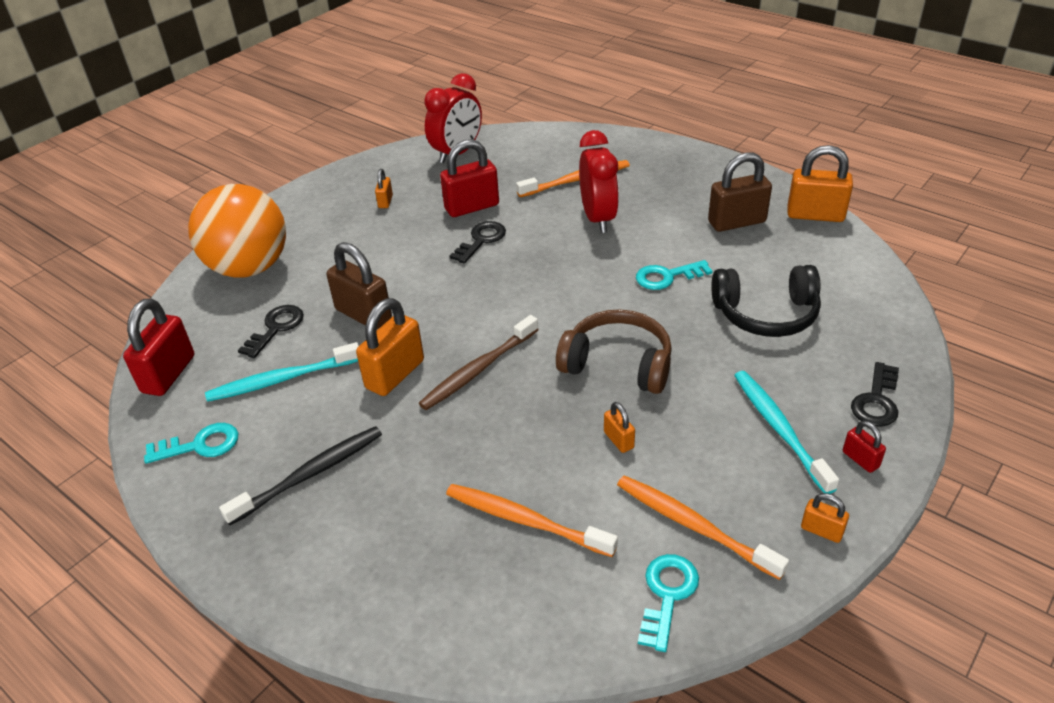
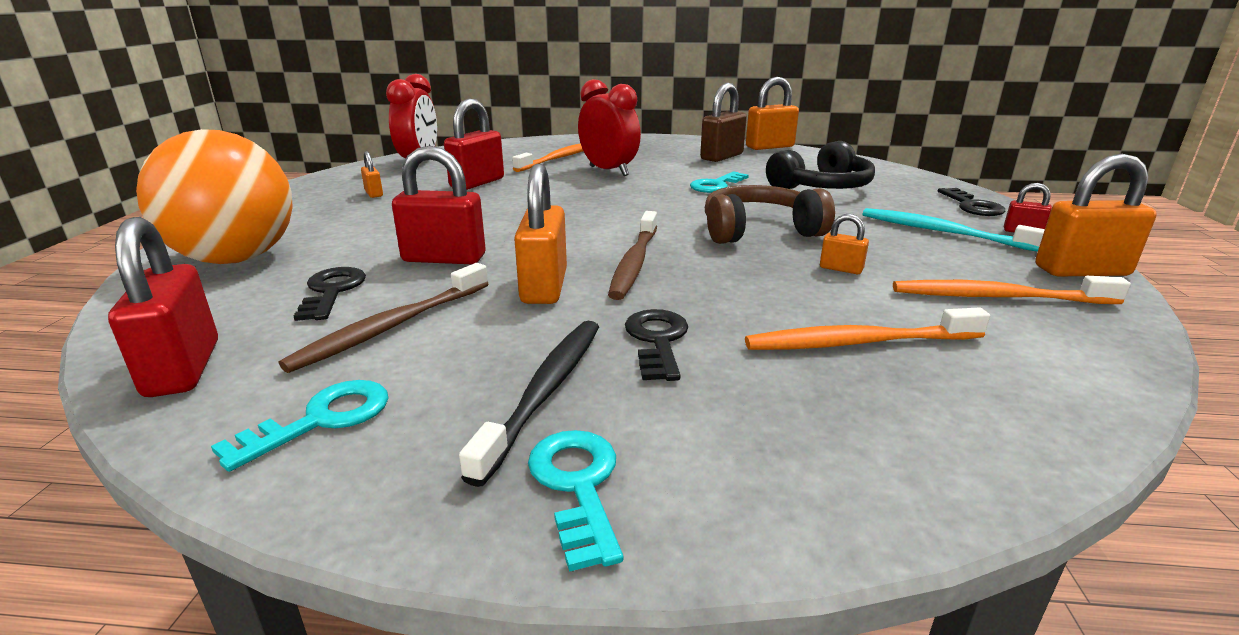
camera: 35 degrees left, 15 degrees down
(282, 379) = (392, 326): turquoise toothbrush -> brown toothbrush
(363, 314) = (444, 258): brown padlock -> red padlock
(481, 240) = (515, 196): black key -> black key (657, 341)
(667, 595) = (1072, 345): turquoise key -> turquoise key (577, 486)
(821, 530) = (1081, 271): orange padlock -> orange padlock, size x2.02

